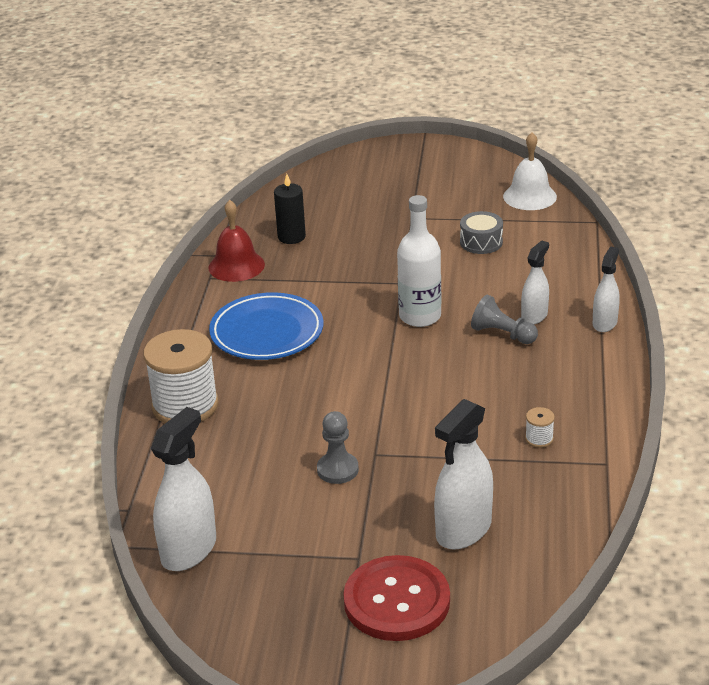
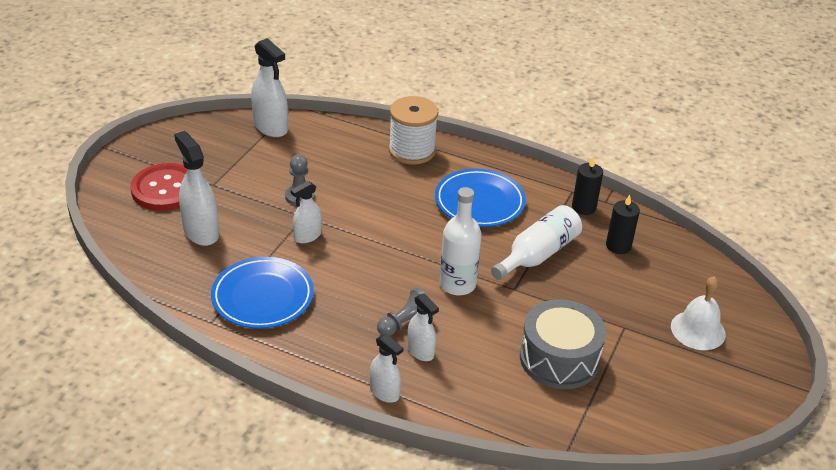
camera: 105 degrees right, 5 degrees up
(236, 266) = (583, 207): red bell -> black candle
(337, 279) = (538, 254): none -> white bottle
(411, 439) = (307, 236): none -> white spray bottle
(481, 242) = (559, 359): grey drum -> grey drum, size x1.86
(529, 196) = (636, 425): white bell -> white bell (698, 330)
(539, 439) = (263, 297): white spool -> blue plate

